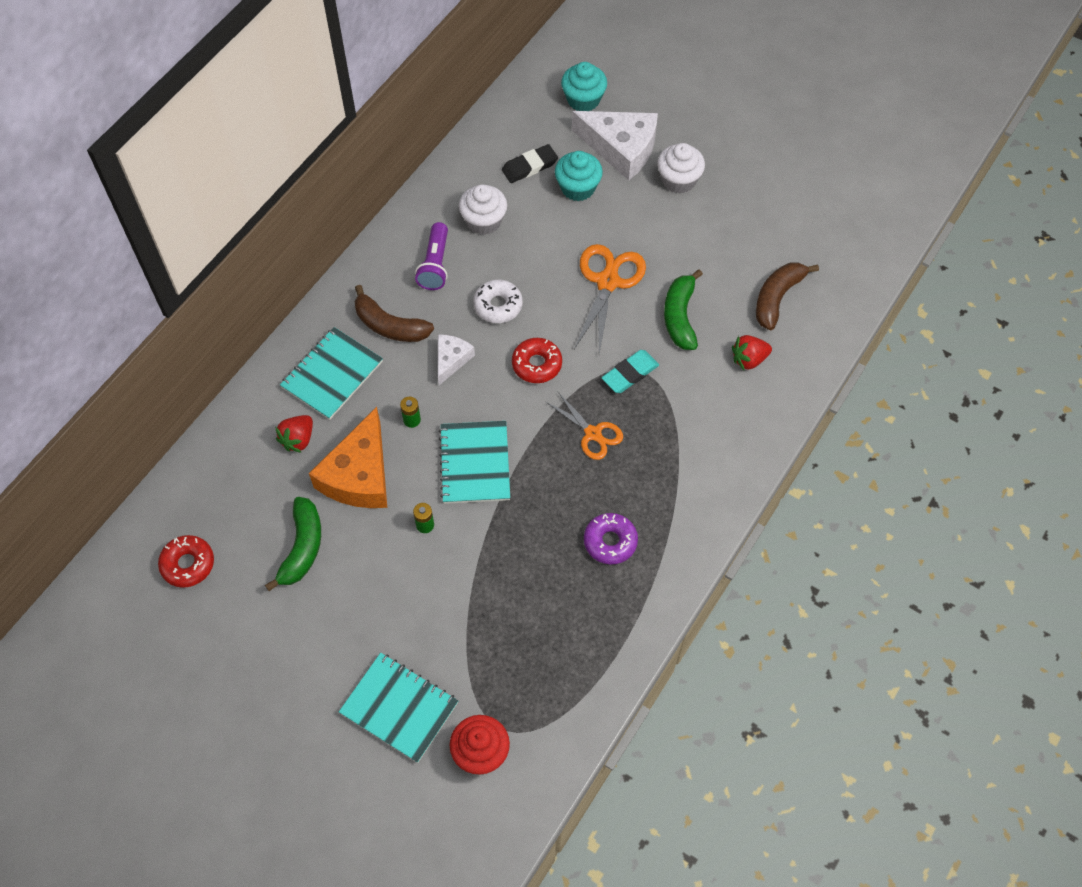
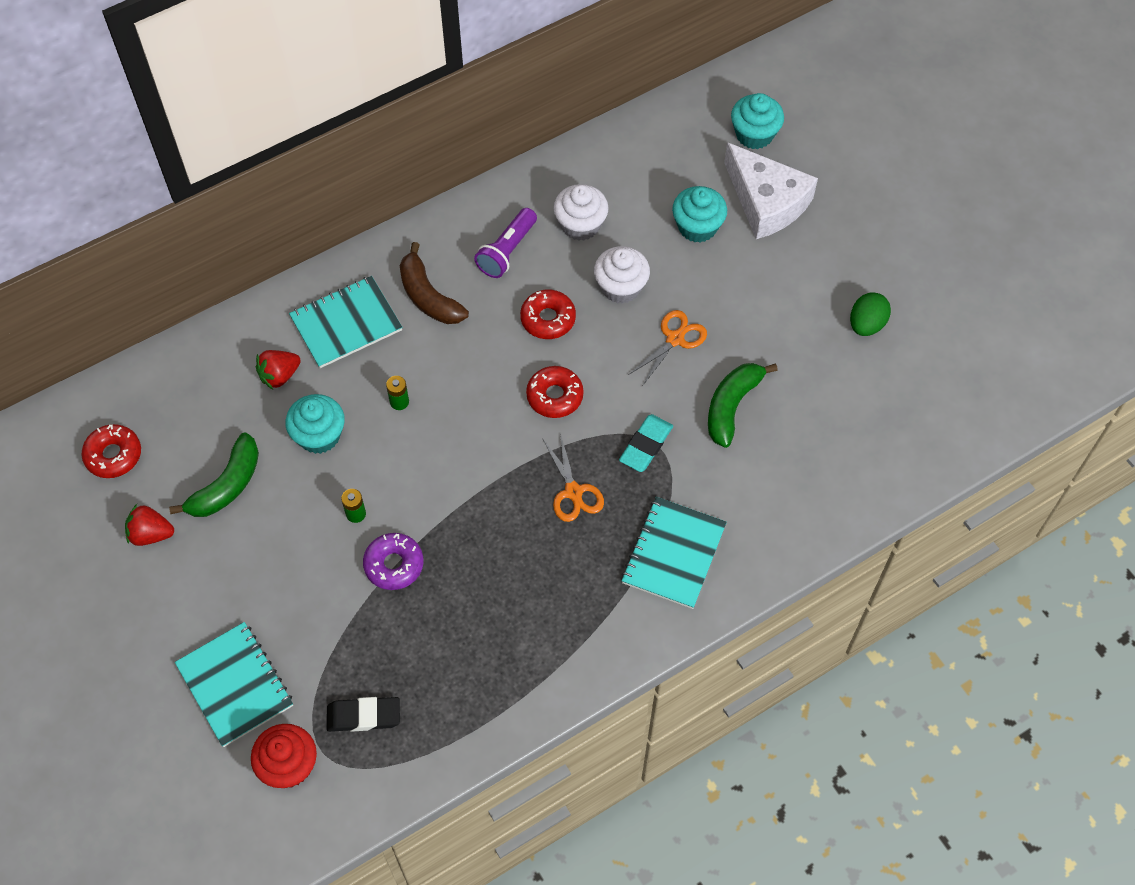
camera: 25 degrees right, 0 degrees up
(359, 474) = (319, 435): orange cheese -> turquoise cupcake
(451, 360) = (471, 356): white cheese -> none
(475, 463) = (438, 472): turquoise notebook -> turquoise notebook (673, 554)
(498, 305) = (548, 319): white donut -> red donut
(529, 166) = (659, 185): black eraser -> black eraser (364, 716)
(607, 281) = (675, 339): orange scissors -> orange scissors, size x0.63
(610, 542) = (530, 611): purple donut -> purple donut (394, 565)
(630, 374) = (646, 445): turquoise eraser -> turquoise eraser turned 45 degrees counterclockwise
(678, 180) = (810, 259): white cupcake -> white cupcake (621, 287)
(748, 214) = (866, 324): none -> green egg
(749, 359) = (781, 482): red strawberry -> red strawberry (151, 534)
(777, 298) = (848, 428): brown banana -> none

